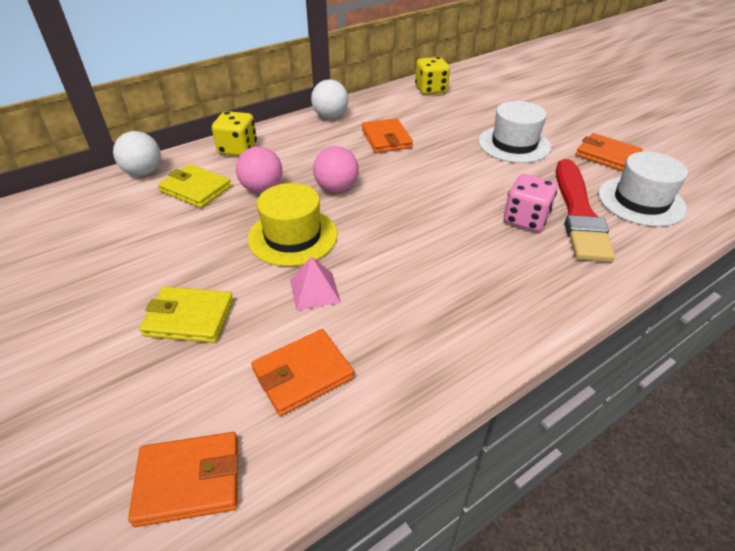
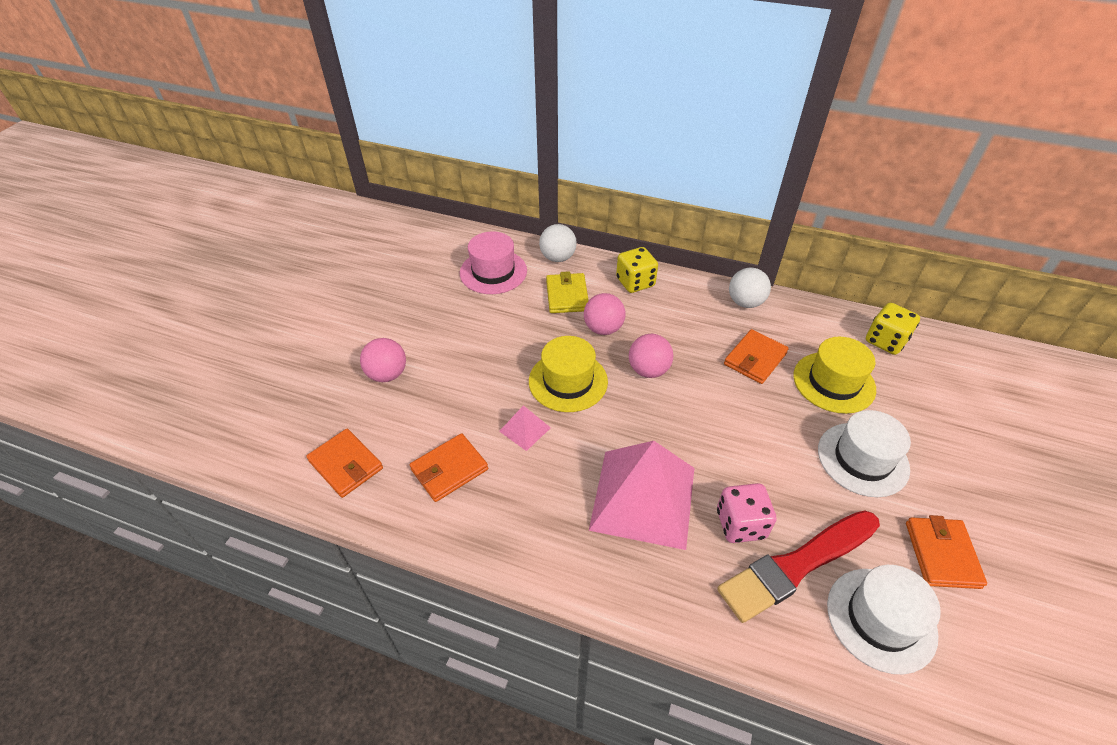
camera: 55 degrees right, 5 degrees up
(93, 217) = (493, 272): none -> pink hat
(104, 369) = (387, 374): none -> pink ball
(189, 318) = (450, 382): yellow wallet -> none
(303, 374) = (449, 469): orange wallet -> orange wallet turned 60 degrees counterclockwise
(442, 122) = (834, 382): none -> yellow hat
(460, 255) = (643, 498): none -> pink pyramid

